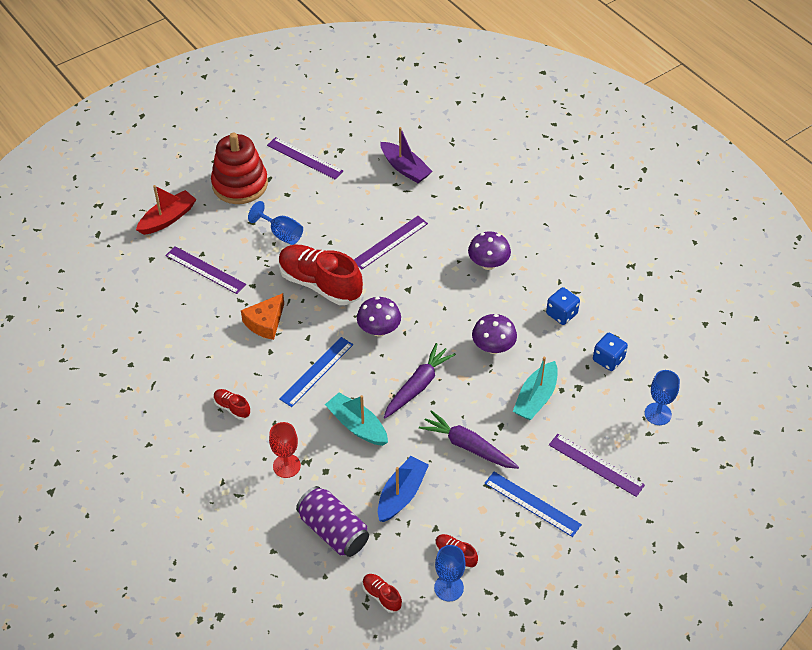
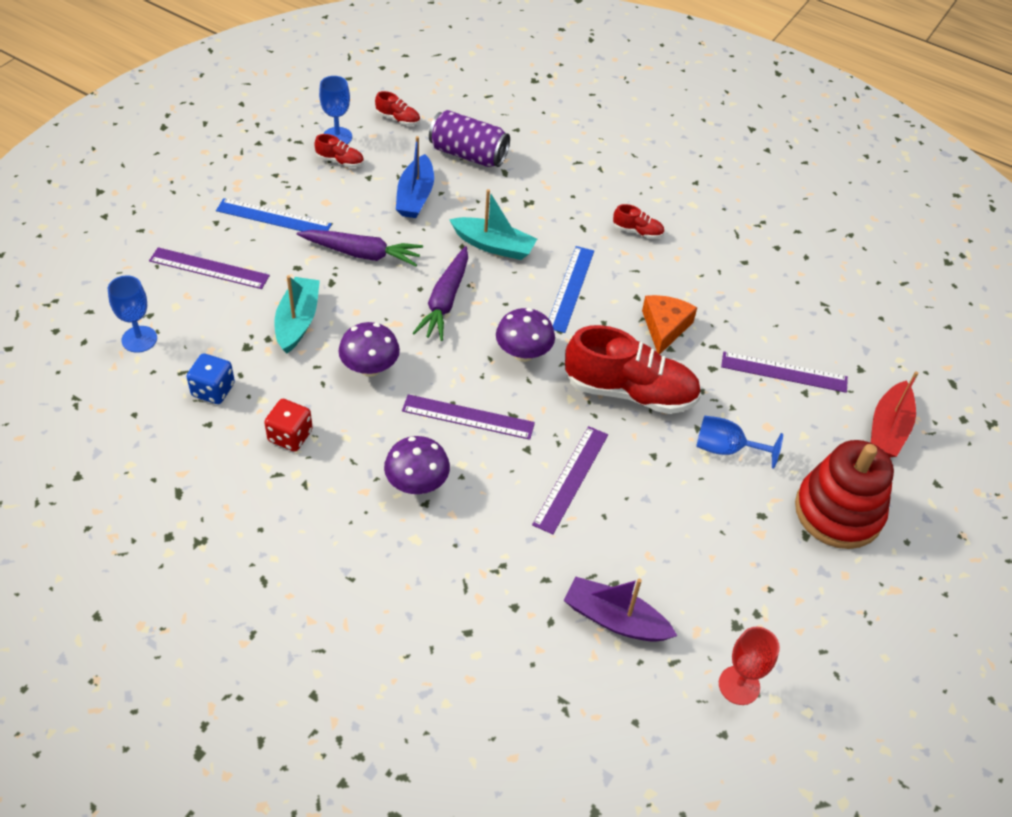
camera: 155 degrees right, 0 degrees up
(286, 466) = (546, 194): red goblet -> red goblet (739, 685)
(305, 158) = (780, 590): purple ruler -> purple ruler (468, 417)
(561, 314) = (290, 436): blue dice -> red dice

